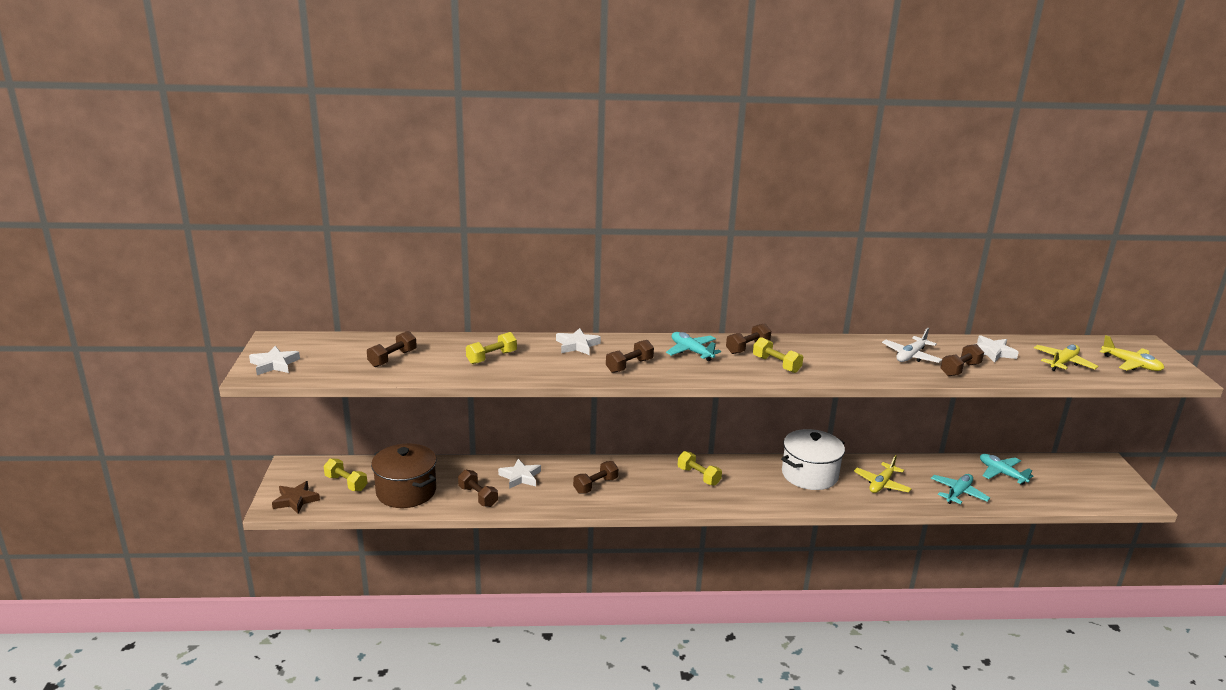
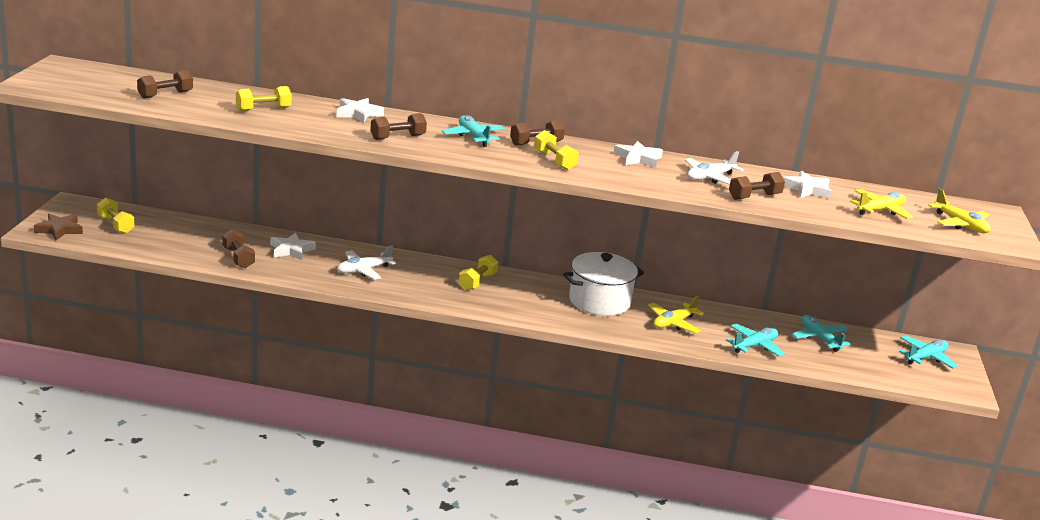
camera: 10 degrees right, 0 degrees up
(274, 364) = (49, 81): white star -> white star (638, 158)
(406, 491) = (170, 241): brown pot -> none
(595, 485) = (363, 270): brown dumbbell -> white plane
(698, 476) = (477, 282): yellow dumbbell -> yellow dumbbell turned 60 degrees clockwise
(1091, 474) = (925, 358): none -> turquoise plane

